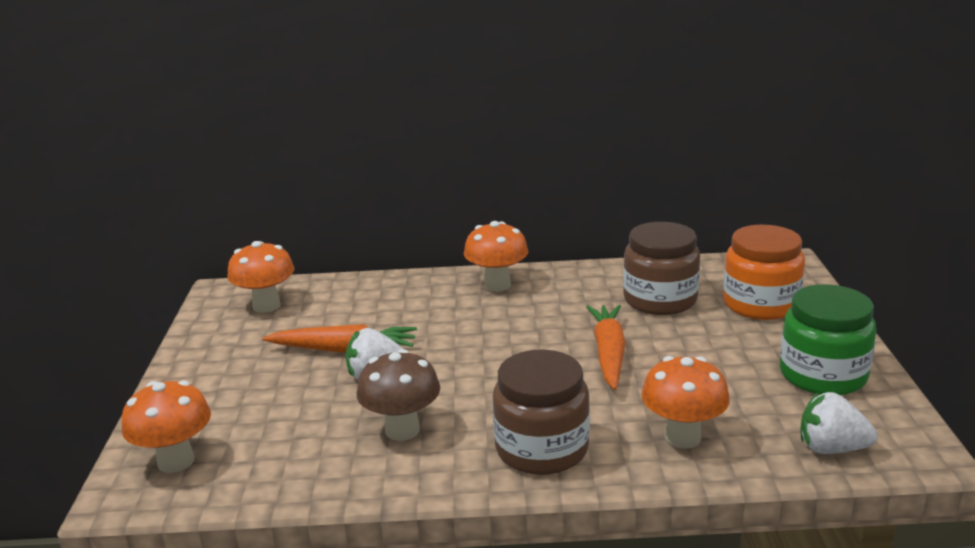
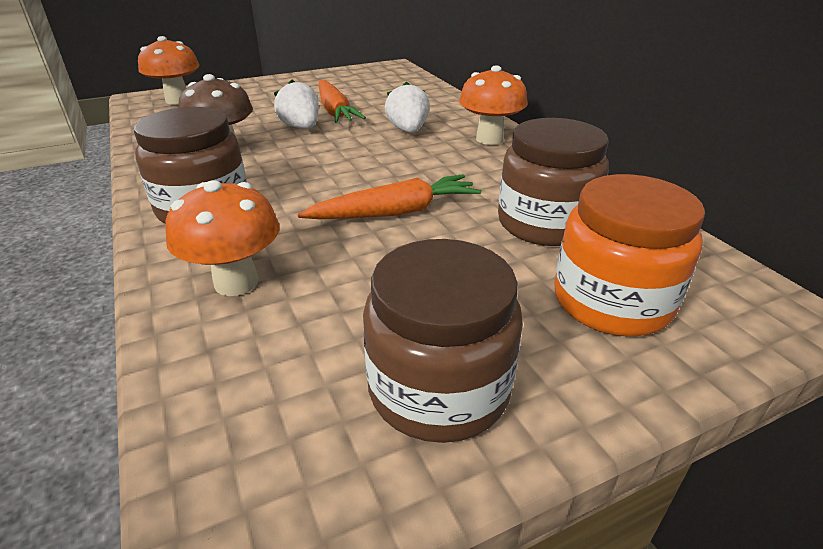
camera: 65 degrees right, 10 degrees up
(266, 306) = (382, 79): orange mushroom -> none
(823, 375) = (438, 388): green jar -> brown jar
(831, 448) = (227, 417): white strawberry -> white strawberry (408, 130)

